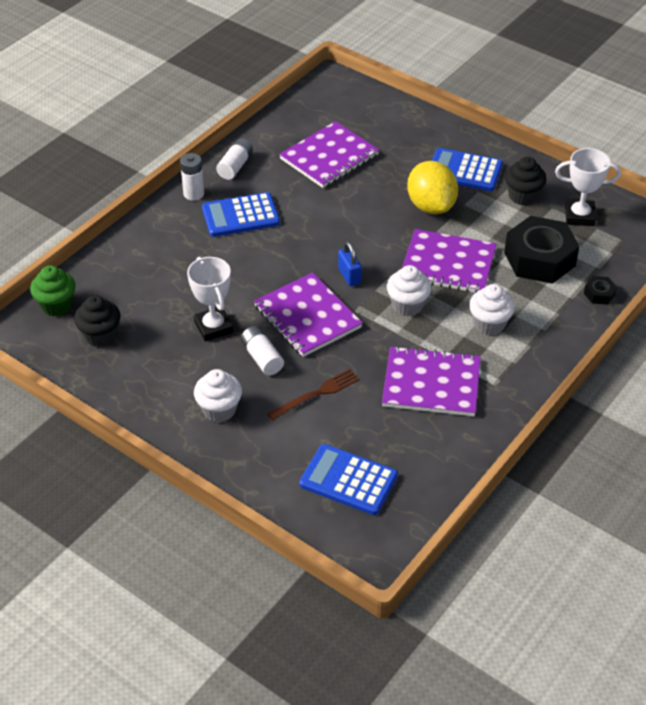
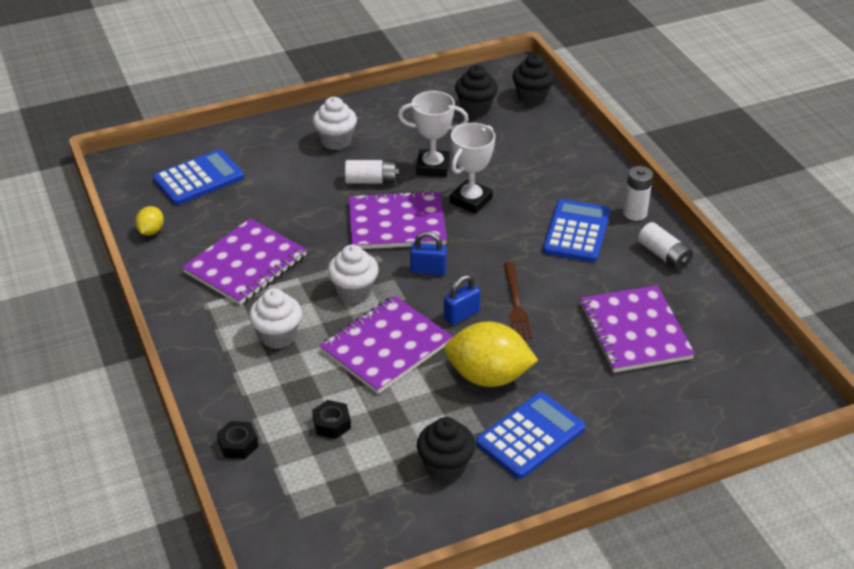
camera: 120 degrees right, 5 degrees down
(56, 305) = (532, 97): green cupcake -> black cupcake
(316, 394) = (301, 195): brown fork -> brown fork (516, 304)
(383, 240) = (461, 315): none -> blue padlock
(444, 471) = (151, 231): none -> yellow lemon
(539, 259) = (332, 424): black nut -> black nut, size x0.43
(579, 216) = (370, 501): white trophy -> white trophy (471, 200)

